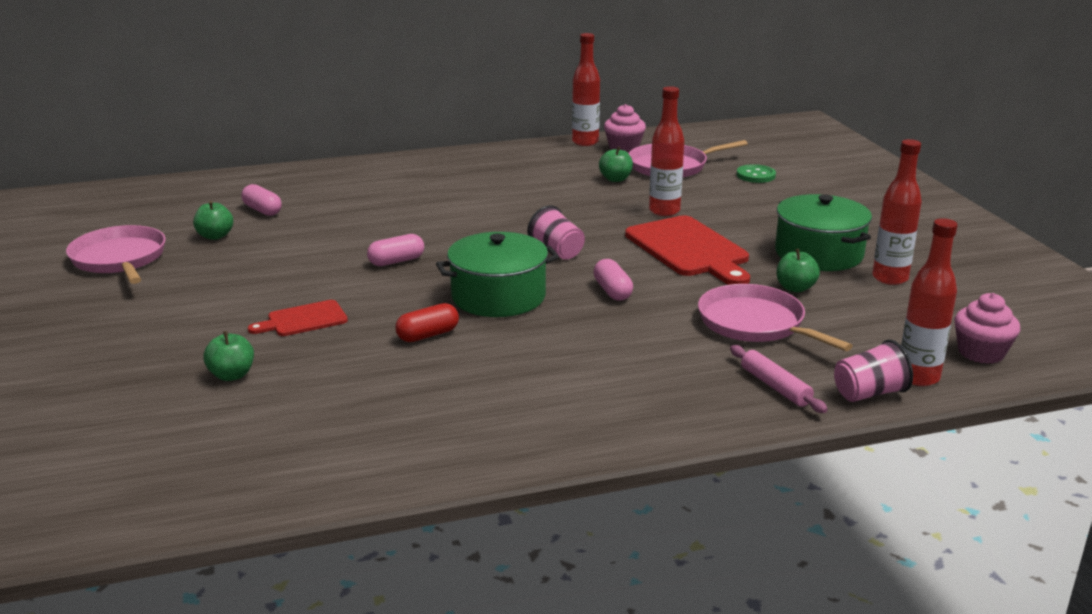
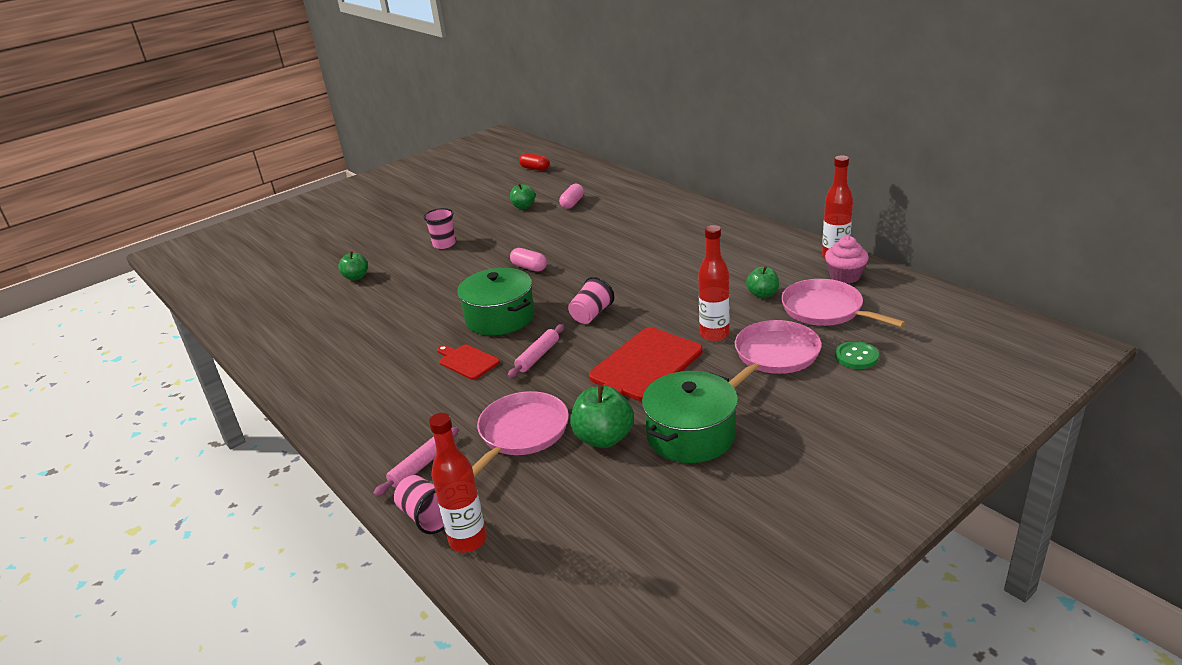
camera: 70 degrees right, 5 degrees up
(119, 259) = (474, 198): pink pan -> pink pan (774, 356)
(236, 299) = (444, 244): none -> pink cup
(303, 320) = (430, 271): red cutting board -> red cutting board (467, 361)
(428, 335) = (431, 313): red capsule -> red capsule (535, 168)
(612, 291) = (538, 356): pink capsule -> pink rolling pin
(795, 288) = (603, 438): green apple -> green apple, size x1.57
(890, 278) = (667, 488): red bottle -> none
(981, 353) = (535, 574): pink cupcake -> none

